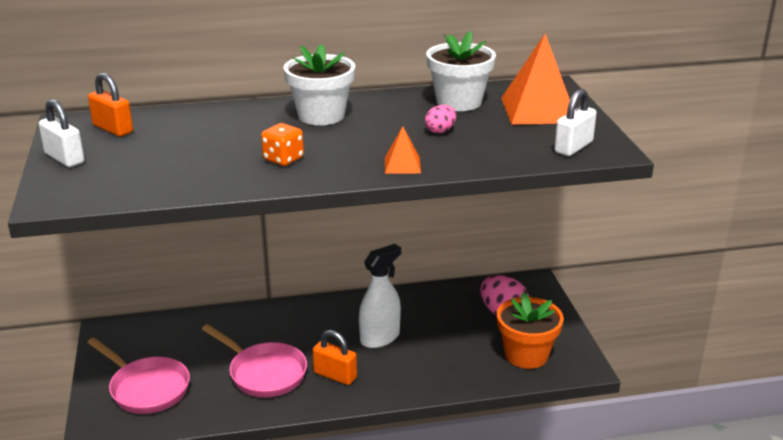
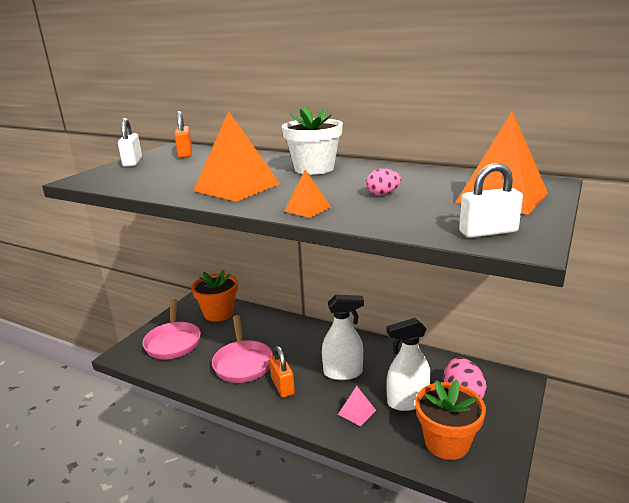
camera: 40 degrees right, 5 degrees down
(160, 335) = (218, 313): none -> orange flower pot
(283, 159) = (237, 187): orange dice -> orange pyramid
(431, 365) = (357, 412): none -> pink pyramid
(459, 102) = (436, 179): white flower pot -> none
(464, 337) = (407, 401): none -> white spray bottle

